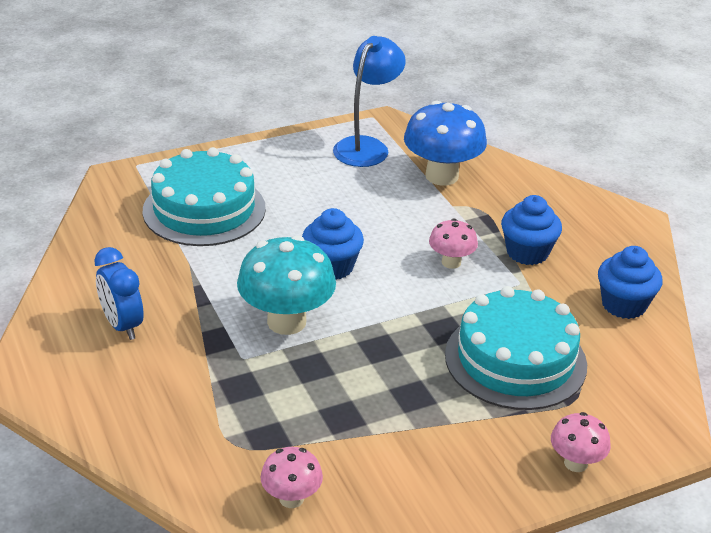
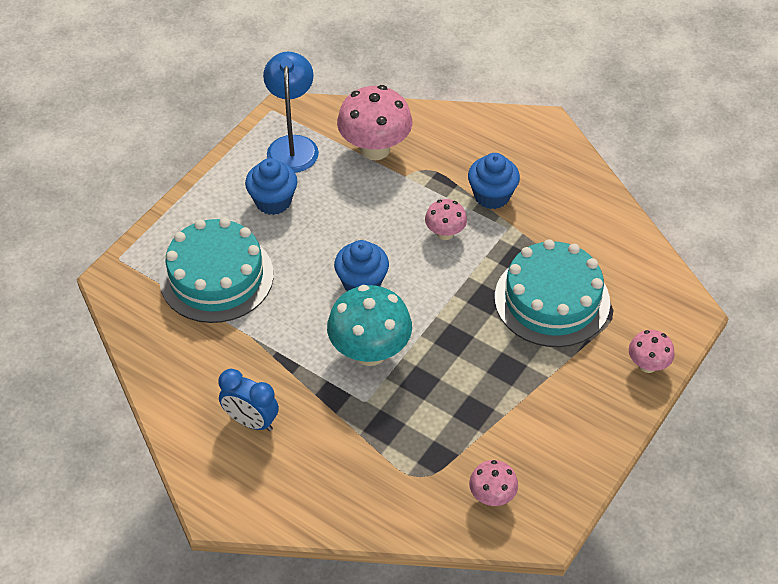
camera: 30 degrees left, 15 degrees up
(442, 176) = (375, 149): blue mushroom -> pink mushroom
(623, 305) = (589, 211): blue cupcake -> blue cupcake (273, 201)

